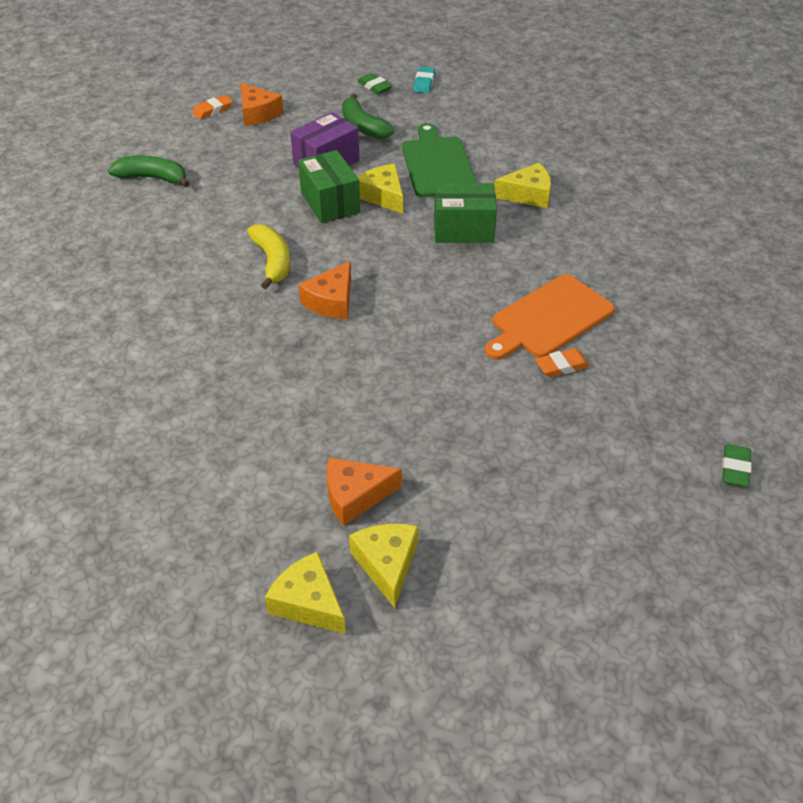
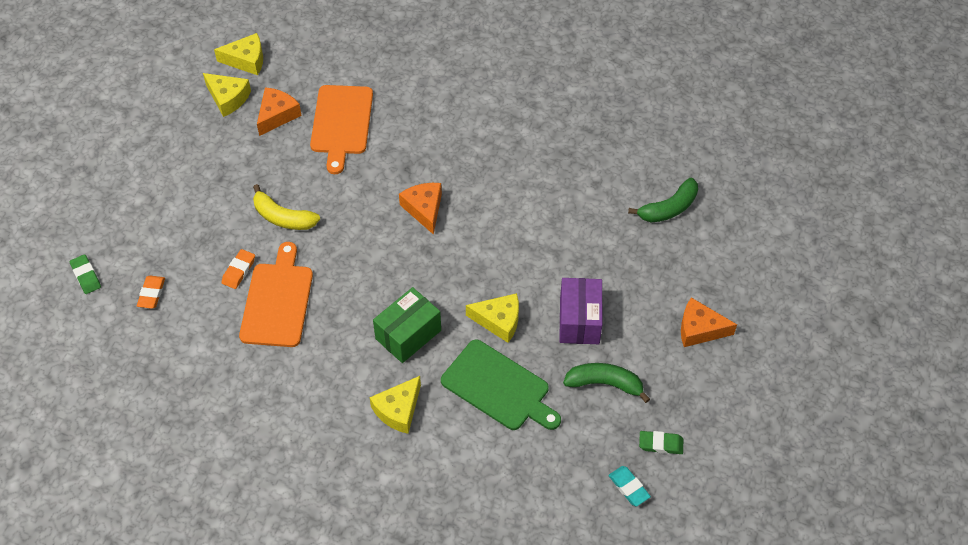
camera: 135 degrees right, 10 degrees up
(212, 110) = (735, 304): orange eraser -> orange eraser (151, 294)
(272, 261) = (496, 208): yellow banana -> yellow banana (283, 217)
(301, 433) = (341, 123): none -> orange cutting board
(330, 203) = (525, 284): green box -> none

